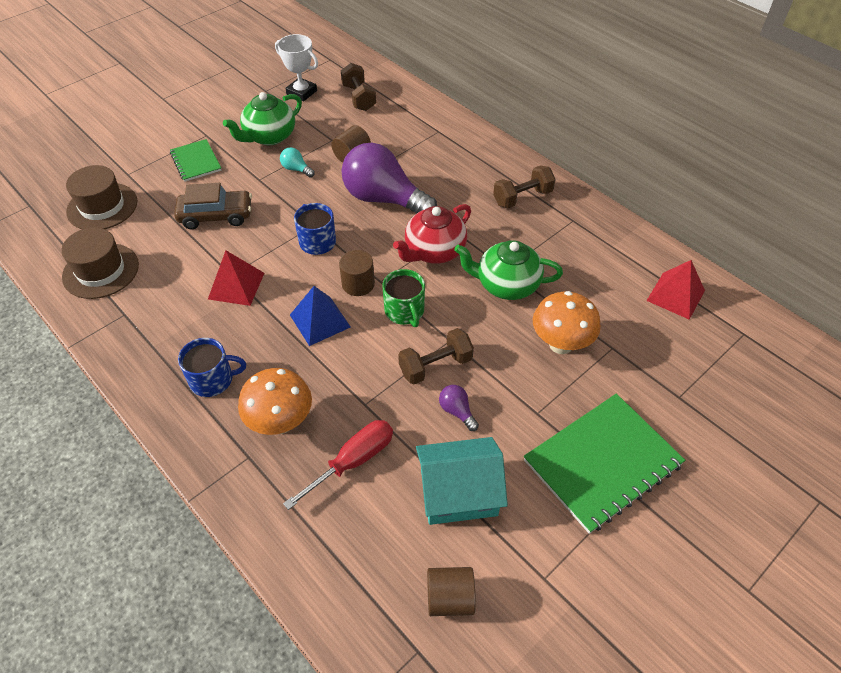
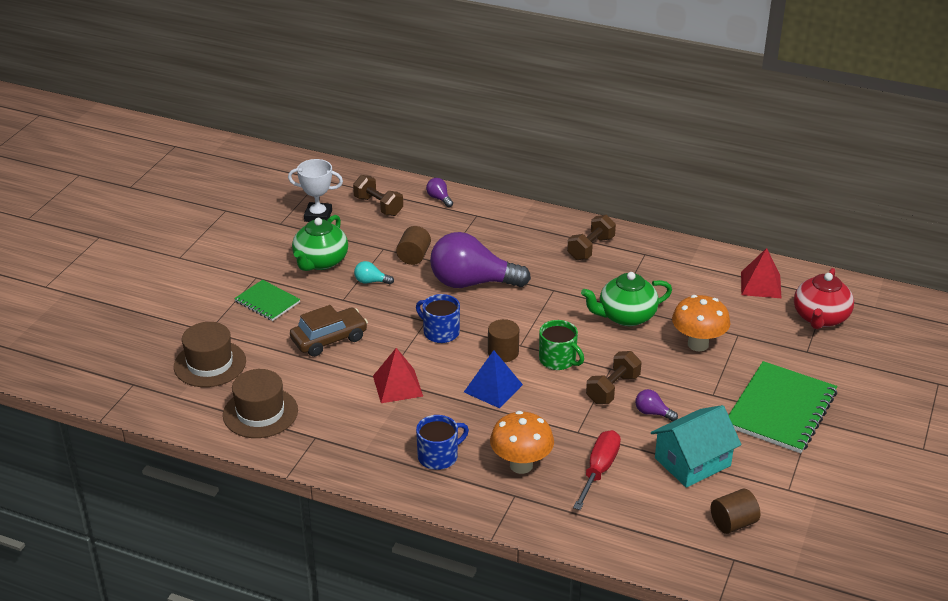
camera: 25 degrees left, 15 degrees down
(417, 105) = (439, 198): none -> purple light bulb
(434, 251) = (547, 310): red teapot -> red teapot (820, 318)

